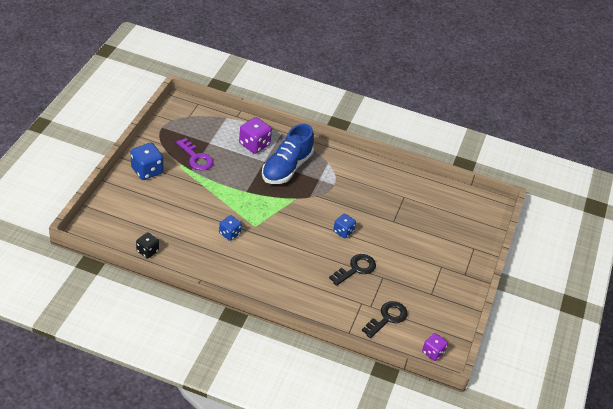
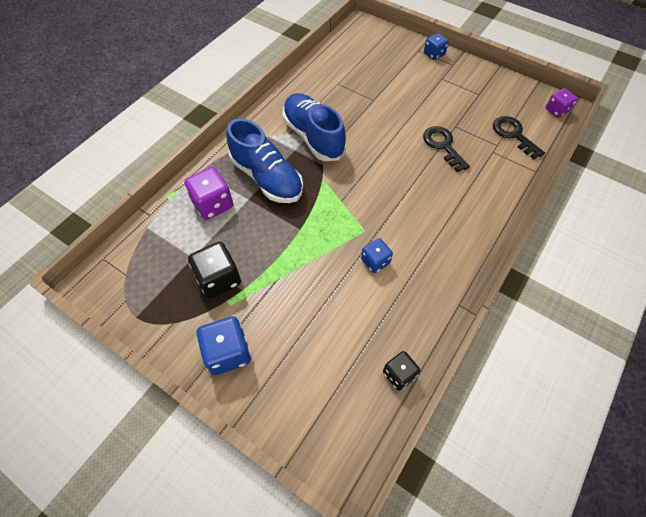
camera: 70 degrees left, 15 degrees up
(196, 158) = (219, 279): purple key -> black dice
(336, 188) = (313, 137): none -> blue shoe
(343, 231) = (384, 145): blue dice -> blue dice (434, 54)

